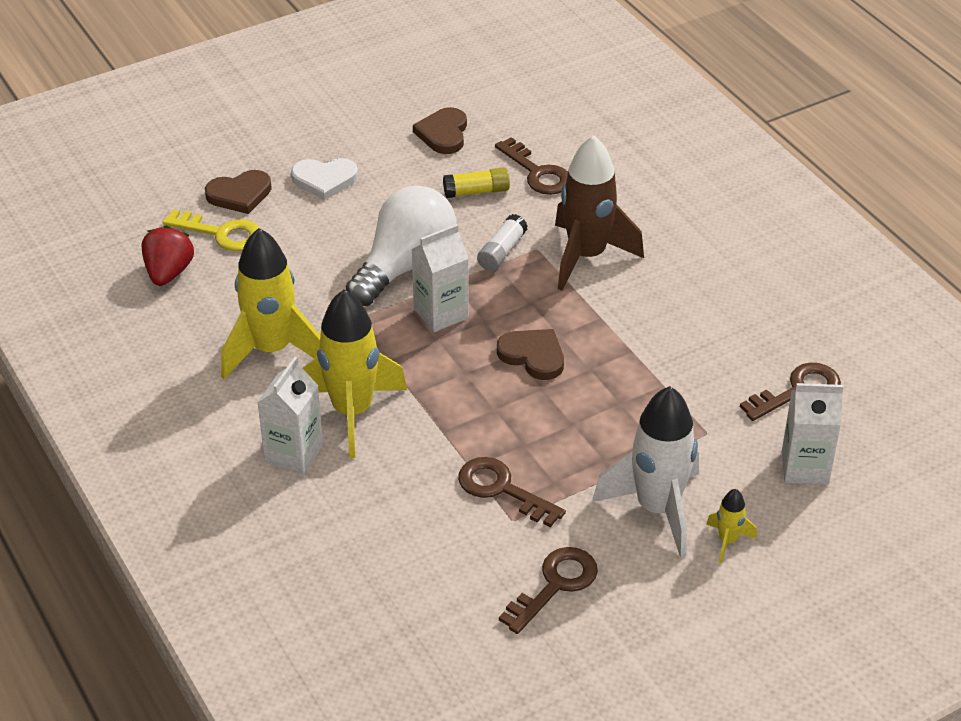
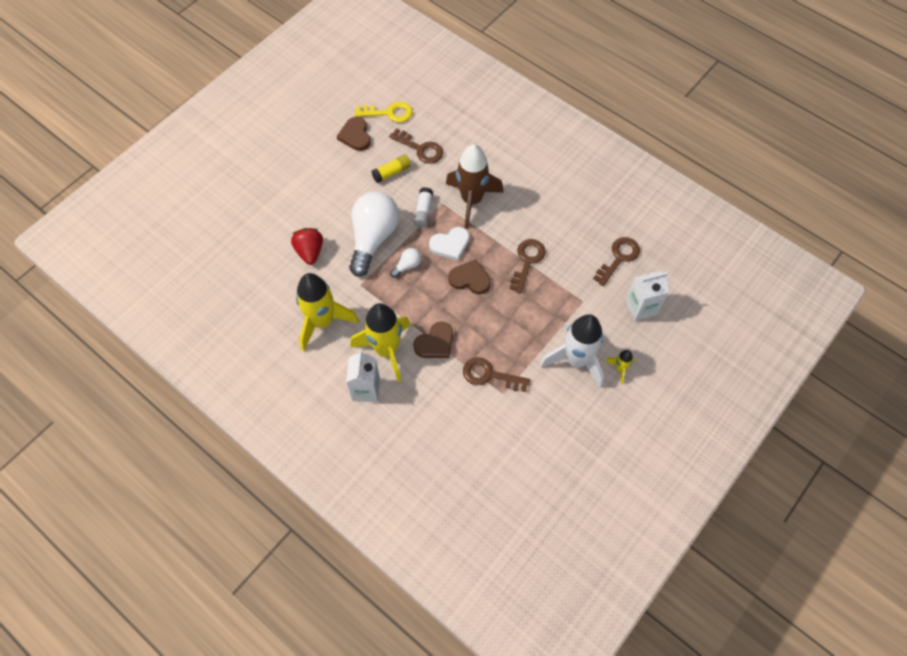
camera: 20 degrees left, 20 degrees up
(169, 273) = (237, 285): red strawberry -> red strawberry (310, 251)
(221, 233) = (256, 247): yellow key -> yellow key (389, 113)
(240, 194) = (255, 215): brown heart -> brown heart (435, 343)
(324, 180) = (300, 190): white heart -> white heart (450, 244)
(441, 313) = (407, 266): white carton -> white light bulb
(555, 585) = (543, 428): brown key -> brown key (527, 261)

